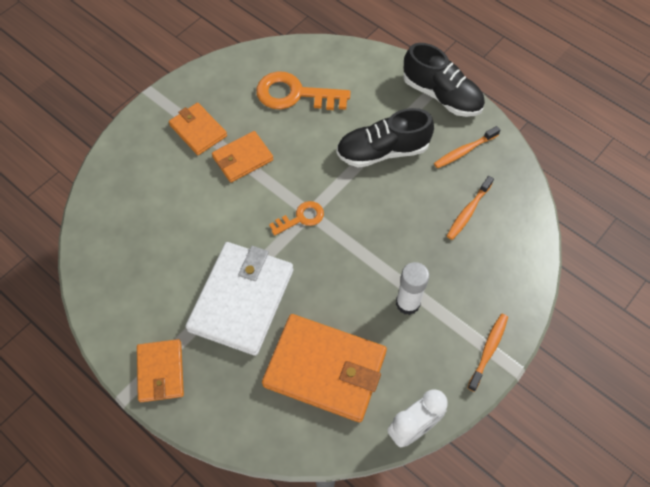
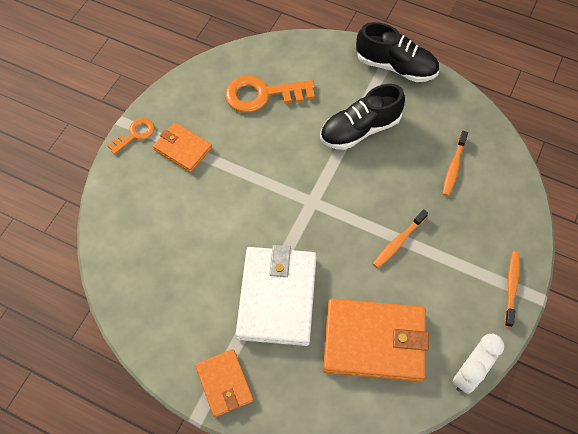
camera: 15 degrees left, 0 degrees up
(242, 158) = (233, 165): orange wallet -> none
(301, 218) = (306, 208): orange key -> orange key (135, 134)
(407, 303) = (428, 263): white glue stick -> none
(464, 151) = (432, 113): orange toothbrush -> orange toothbrush (398, 242)

